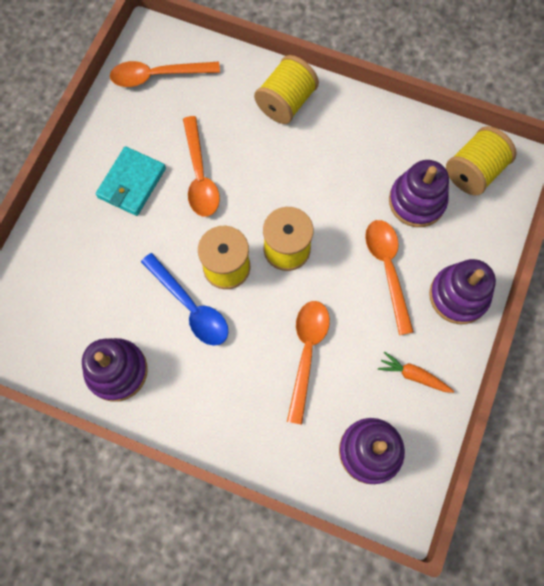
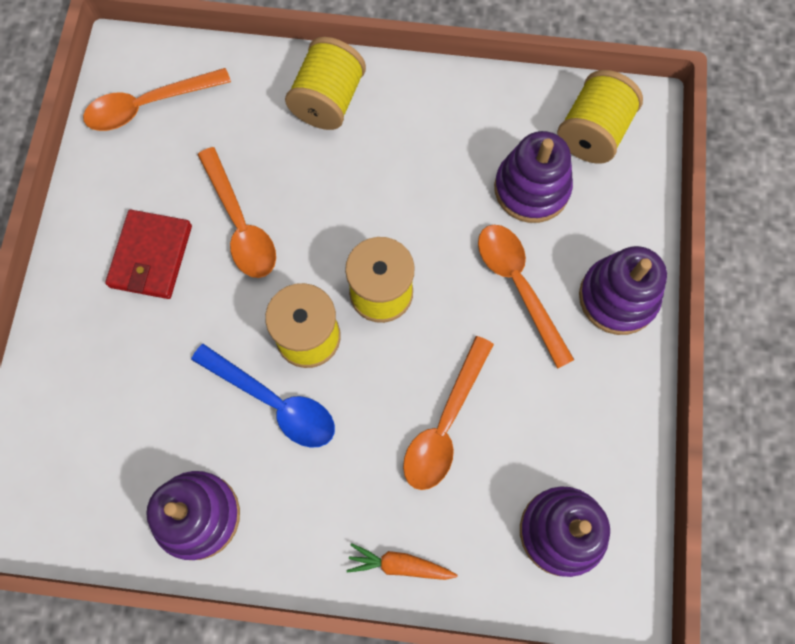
camera: 15 degrees left, 0 degrees up
(132, 183) = (151, 256): turquoise wallet -> red wallet
(307, 353) = (444, 424): orange spoon -> orange spoon turned 150 degrees counterclockwise
(414, 375) = (590, 416): orange carrot -> orange carrot (400, 565)

